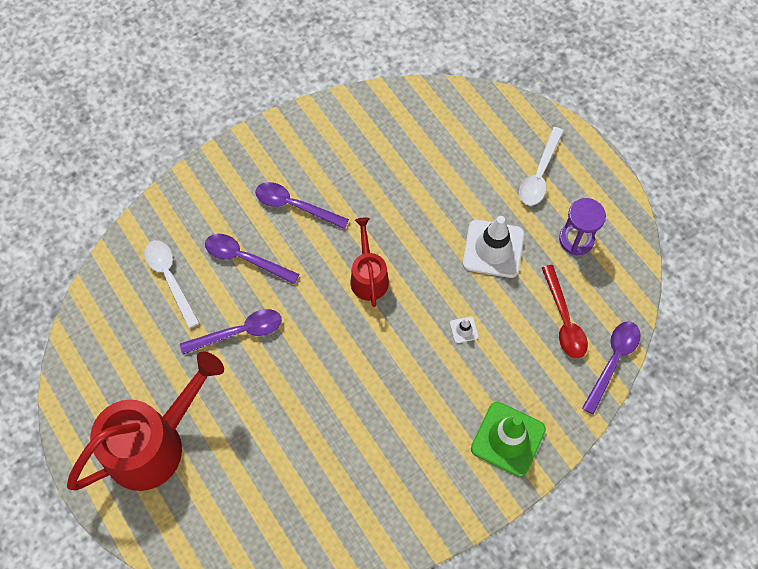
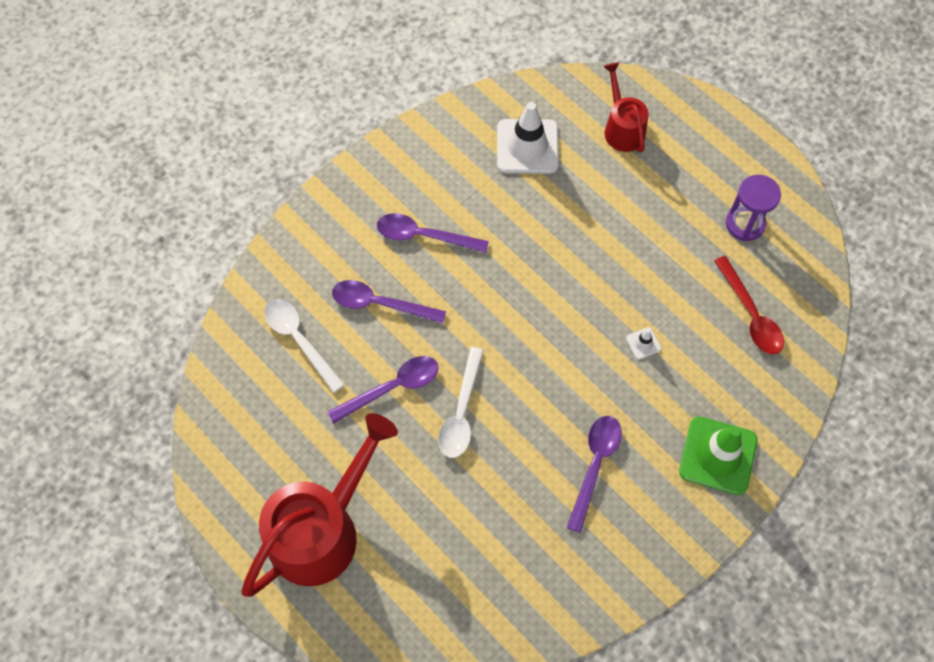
camera: 10 degrees left, 0 degrees up
(368, 276) = (524, 301): red watering can -> red watering can (622, 128)
(493, 249) = (656, 248): white traffic cone -> white traffic cone (527, 147)
(539, 174) = (689, 158): white spoon -> white spoon (461, 412)
(613, 361) = (813, 351): purple spoon -> purple spoon (594, 465)

